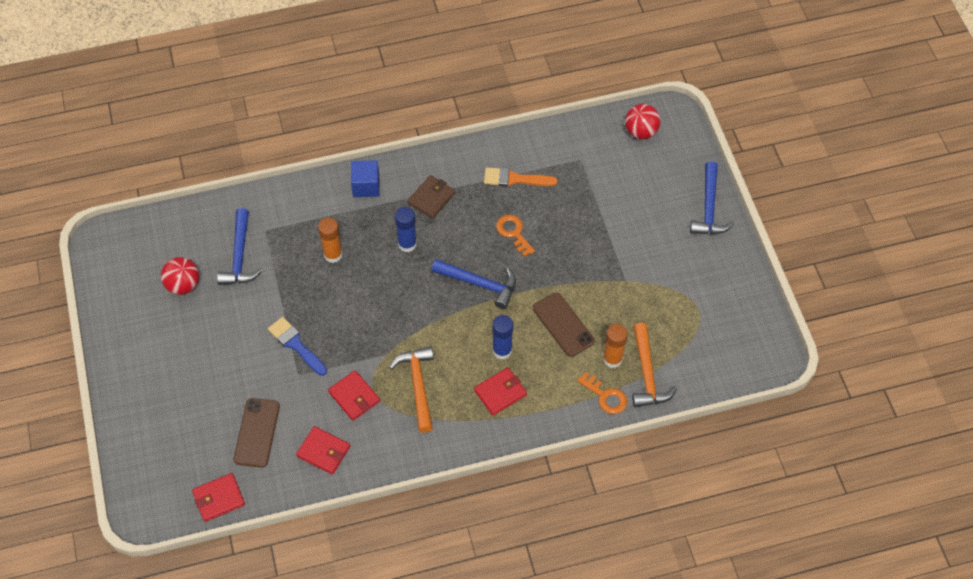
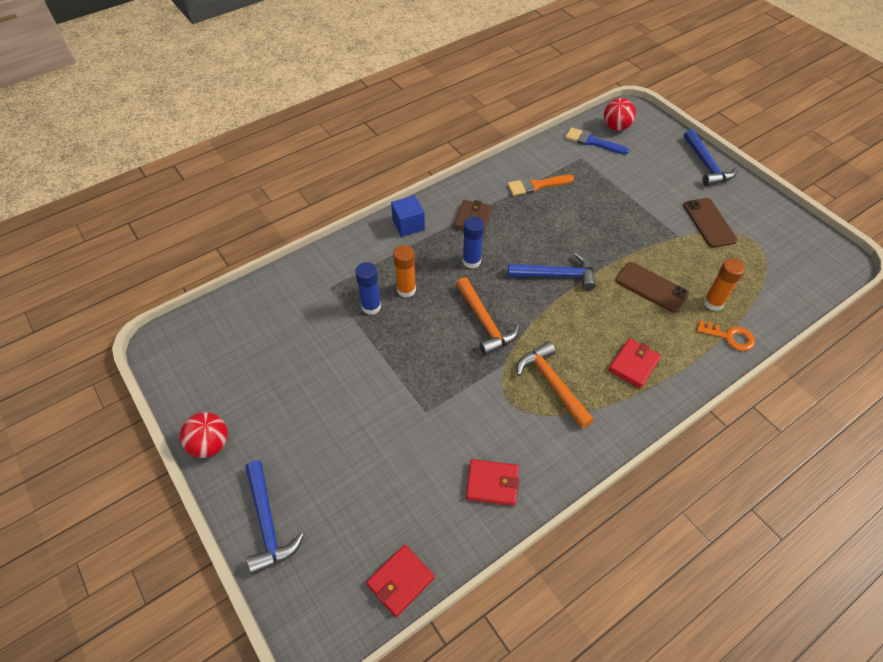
camera: 20 degrees left, 5 degrees down
(183, 285) = (266, 361): red ball -> red ball (210, 444)
(240, 256) = (314, 317): blue hammer -> blue hammer (268, 523)
(257, 433) = (410, 488): brown phone -> brown phone (709, 223)
(296, 345) = (410, 383): blue brush -> blue brush (592, 142)
(354, 397) = (495, 415): red wallet -> none
(502, 350) = (611, 326): blue glue stick -> blue glue stick (371, 306)
(513, 233) = (560, 226): orange key -> none
(647, 374) = (751, 306): orange hammer -> orange hammer (485, 322)

